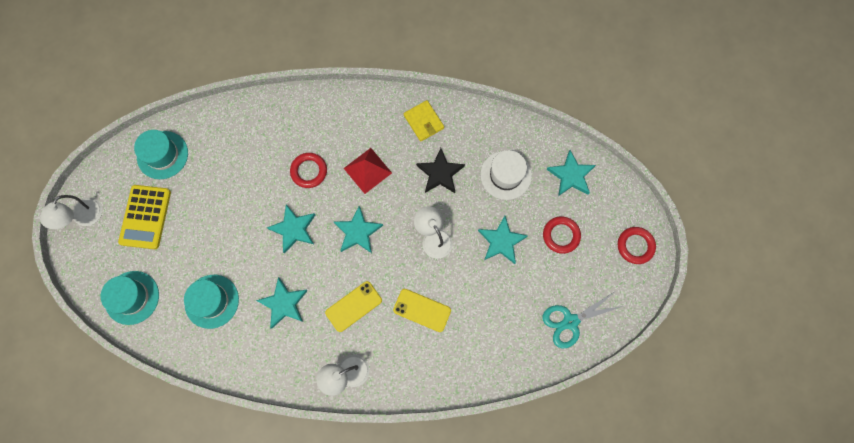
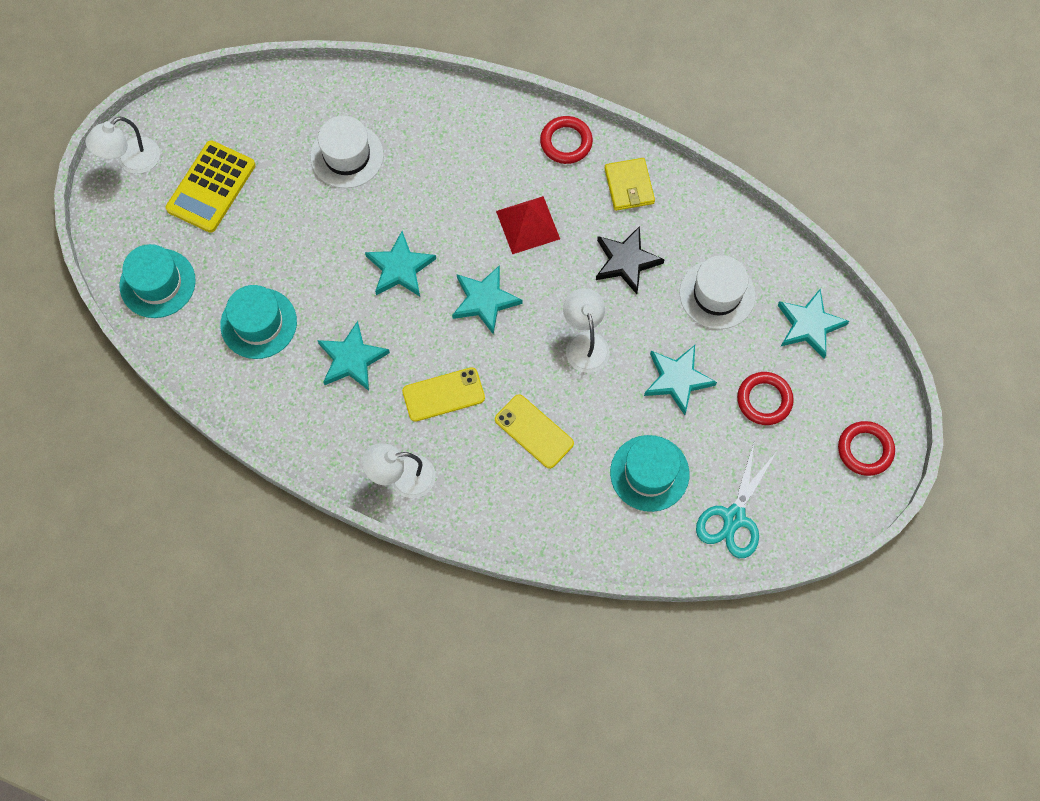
camera: 20 degrees right, 5 degrees down
(162, 155) = (261, 115): turquoise hat -> turquoise hat (649, 473)
(230, 164) = (347, 156): none -> white hat
(309, 171) = (448, 200): red ring -> red ring (566, 142)
(570, 321) = (734, 517): turquoise scissors -> turquoise scissors turned 60 degrees counterclockwise

